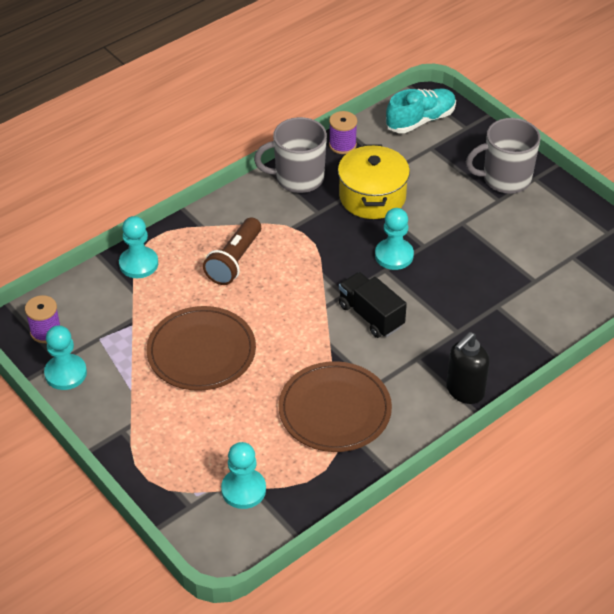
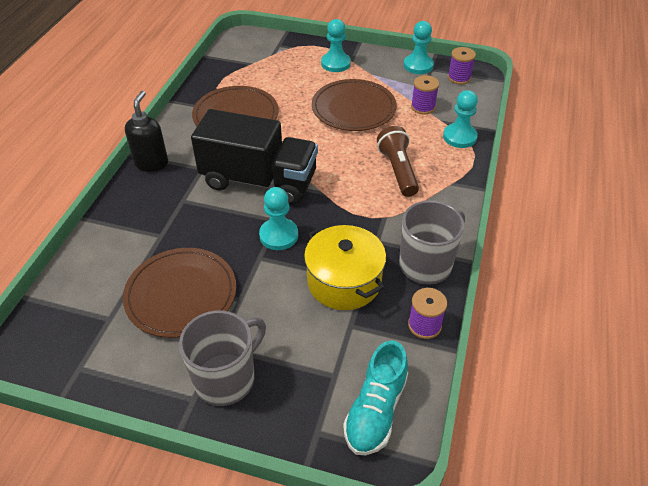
camera: 145 degrees right, 0 degrees up
(130, 315) = (423, 107): none -> purple spool
(243, 490) = (256, 61): turquoise pawn -> turquoise pawn (335, 63)
(371, 316) = (259, 180): black truck -> black truck, size x1.77
(506, 247) = (181, 294): none -> brown plate

